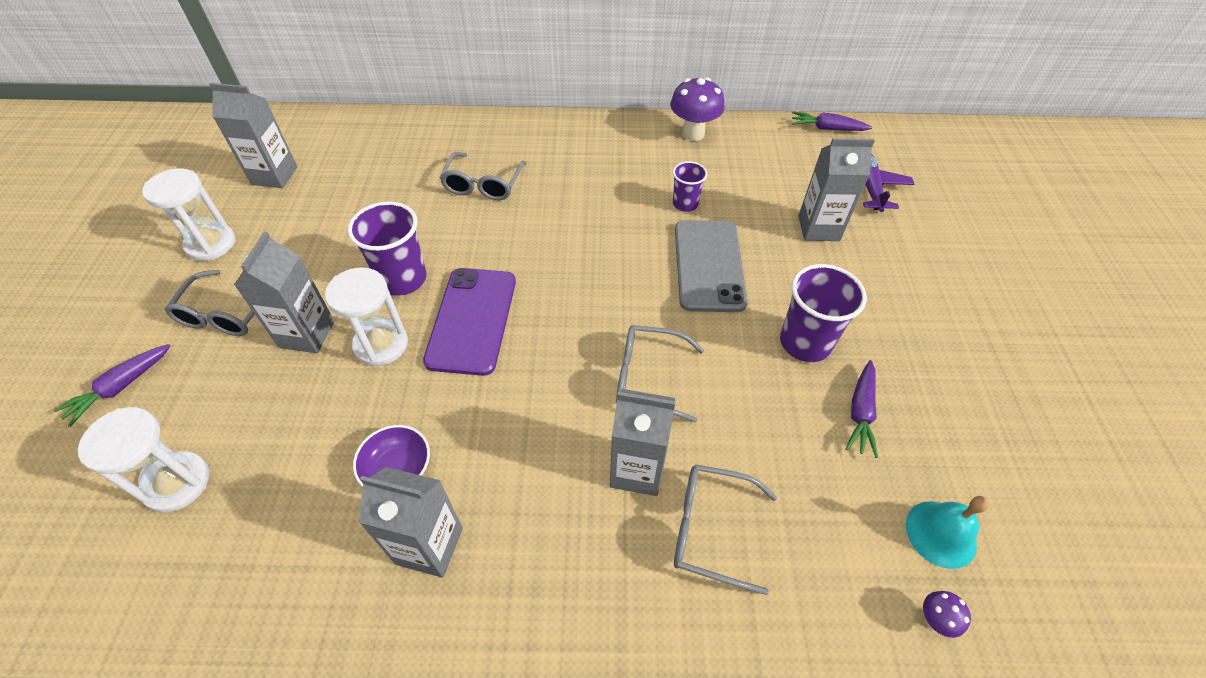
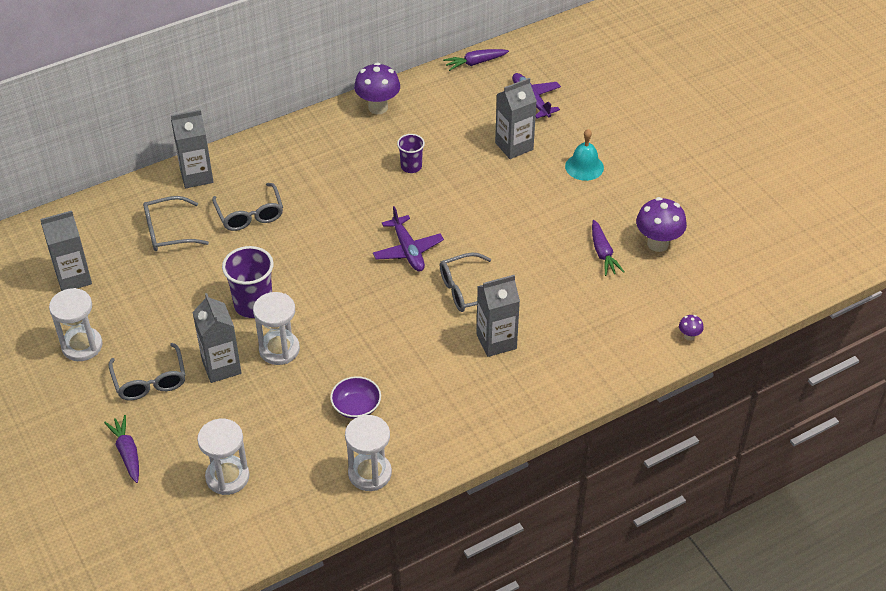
camera: 30 degrees left, 5 degrees down
(121, 387) = (127, 453): purple carrot -> purple carrot turned 150 degrees clockwise
(329, 585) = (370, 473): none -> white hourglass
(429, 546) = (409, 431): grey carton -> grey carton (196, 176)
(472, 320) = (326, 308): purple phone -> none
(613, 294) = (408, 250): none -> purple plane
(709, 265) = (457, 204): grey phone -> none
(710, 529) = (556, 350): grey glasses -> grey glasses (168, 232)
(805, 342) = (549, 227): purple cup -> none
(940, 534) = (675, 296): turquoise bell -> turquoise bell (584, 167)
(950, 436) = (658, 244): none -> purple mushroom

